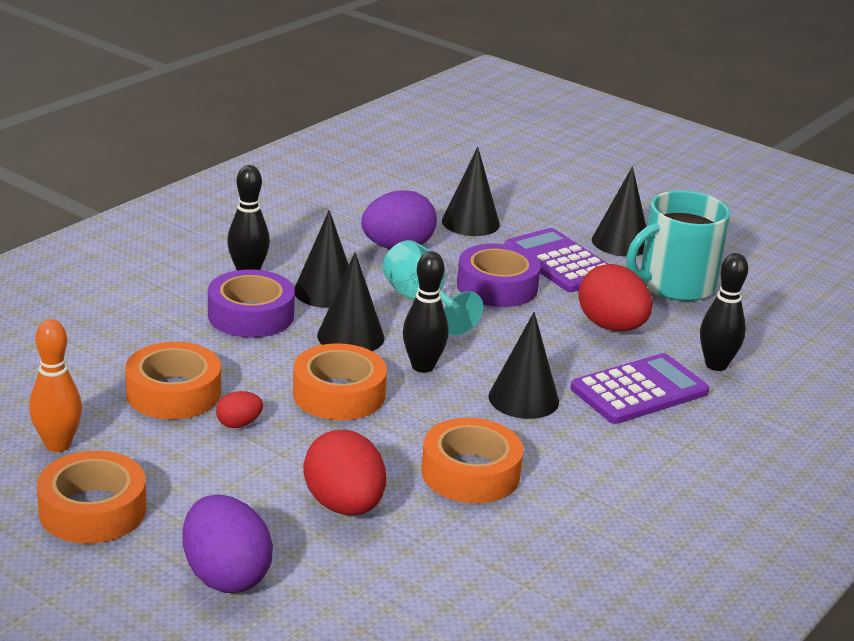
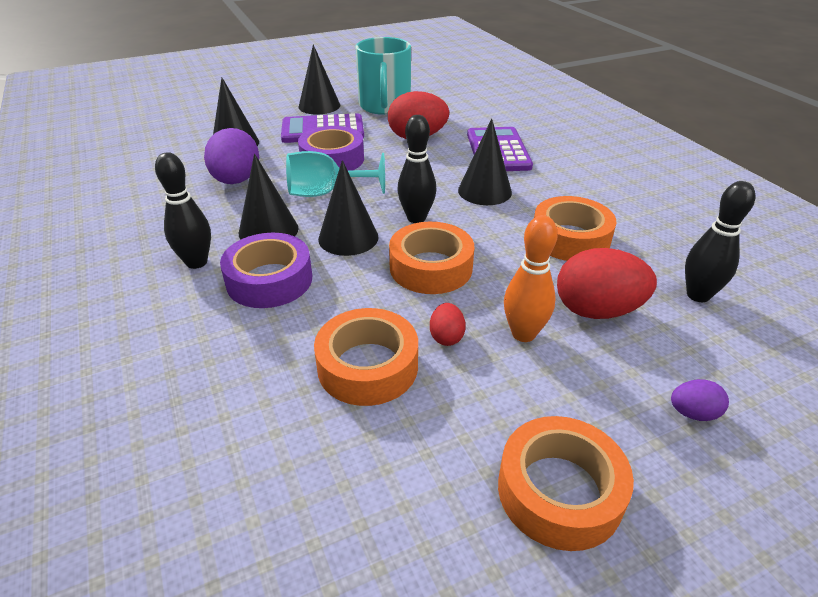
camera: 60 degrees left, 10 degrees up
(58, 445) = (416, 491): orange bowling pin -> orange bowling pin (523, 334)
(225, 576) = (693, 413): purple egg -> purple egg, size x0.49
(716, 365) = (483, 121): black bowling pin -> black bowling pin (698, 295)

